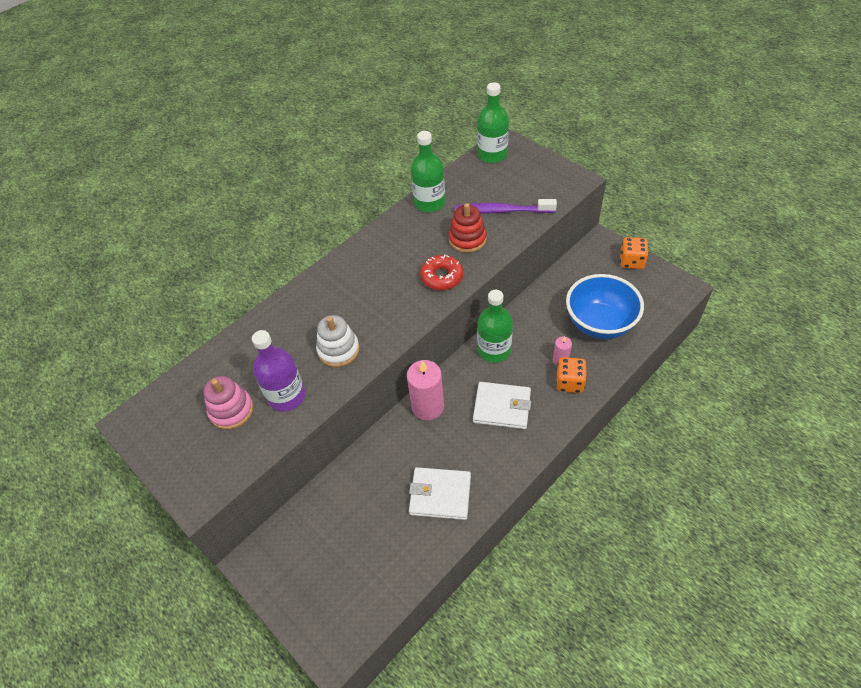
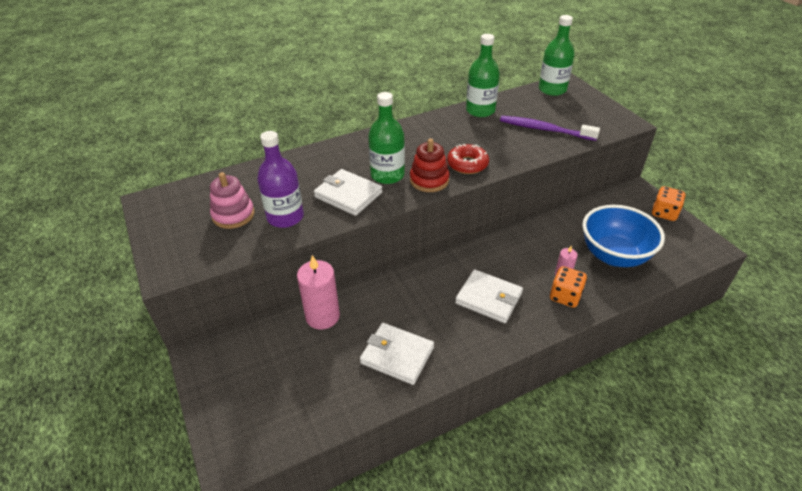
camera: 15 degrees right, 10 degrees down
(338, 350) = (348, 195): white stacking toy -> white wallet
(428, 407) = (417, 278): pink candle -> pink candle (322, 316)
(467, 239) = (503, 143): red stacking toy -> red stacking toy (429, 180)
(494, 350) = (499, 250): green bottle -> green bottle (387, 175)

